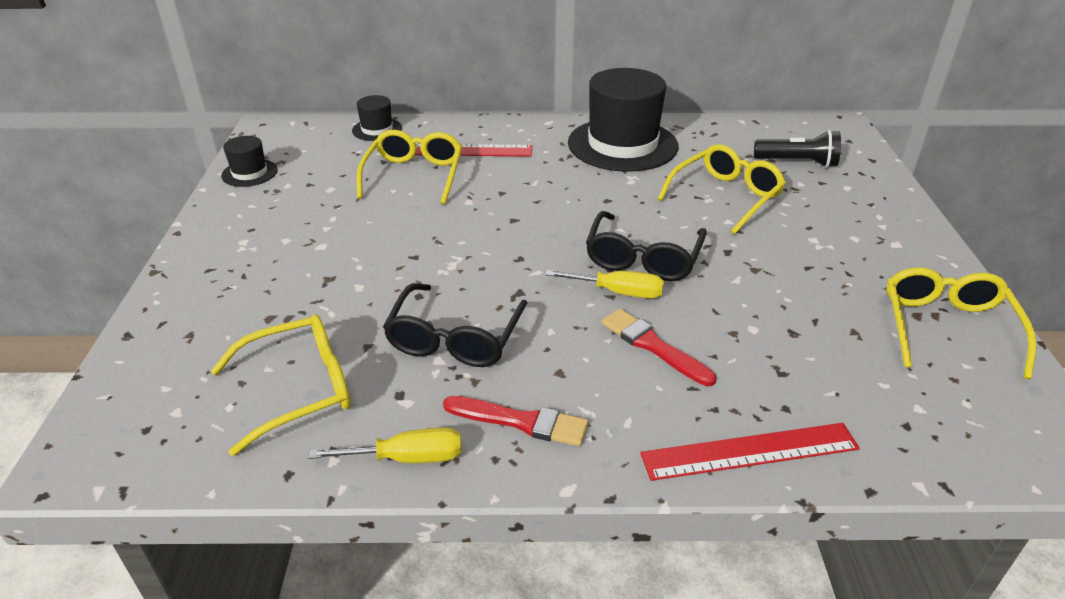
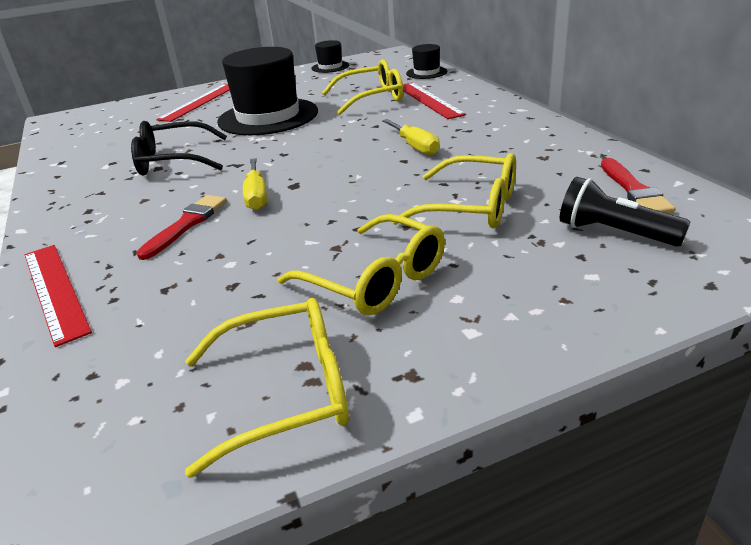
camera: 70 degrees right, 5 degrees down
(235, 292) = (200, 102): none -> red ruler
(299, 389) = (113, 140): yellow glasses -> yellow glasses (375, 280)
(407, 458) = (53, 179): yellow screwdriver -> yellow screwdriver (415, 147)
(521, 421) = (88, 200): red brush -> red brush (634, 190)
(622, 144) = (520, 143): black hat -> black hat (268, 117)
(643, 258) = (316, 194): black glasses -> none
(798, 163) = (614, 232): black flashlight -> black flashlight turned 135 degrees clockwise

